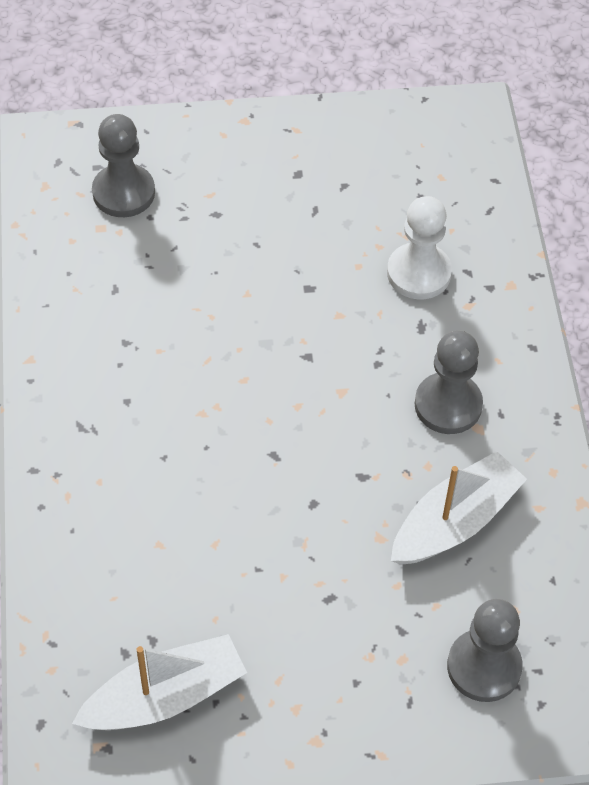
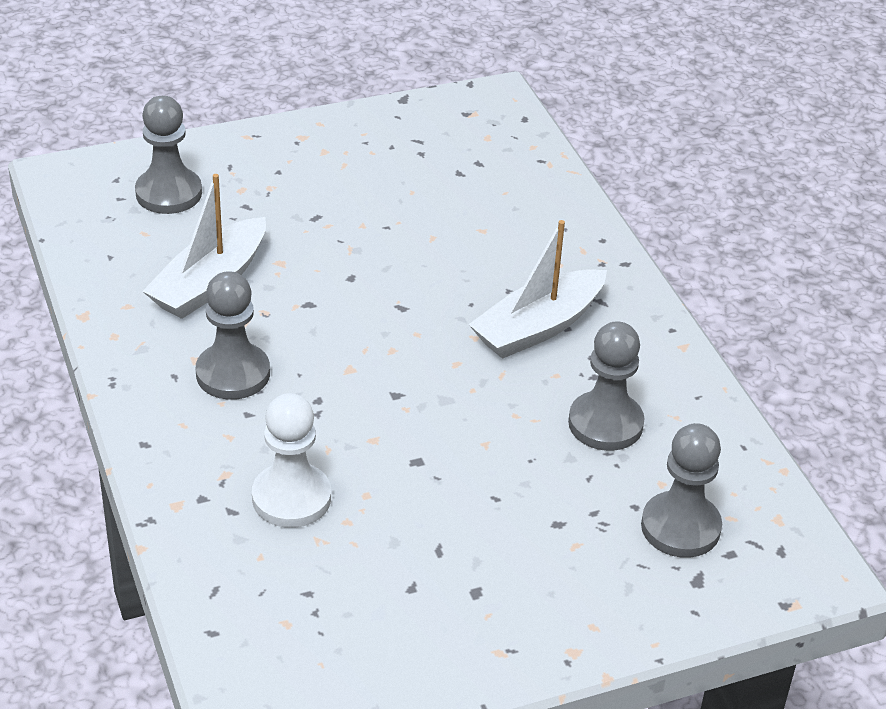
camera: 165 degrees right, 15 degrees down
(139, 292) = (605, 424): none -> grey pawn
(165, 697) = (434, 143): white boat -> white boat (538, 327)

